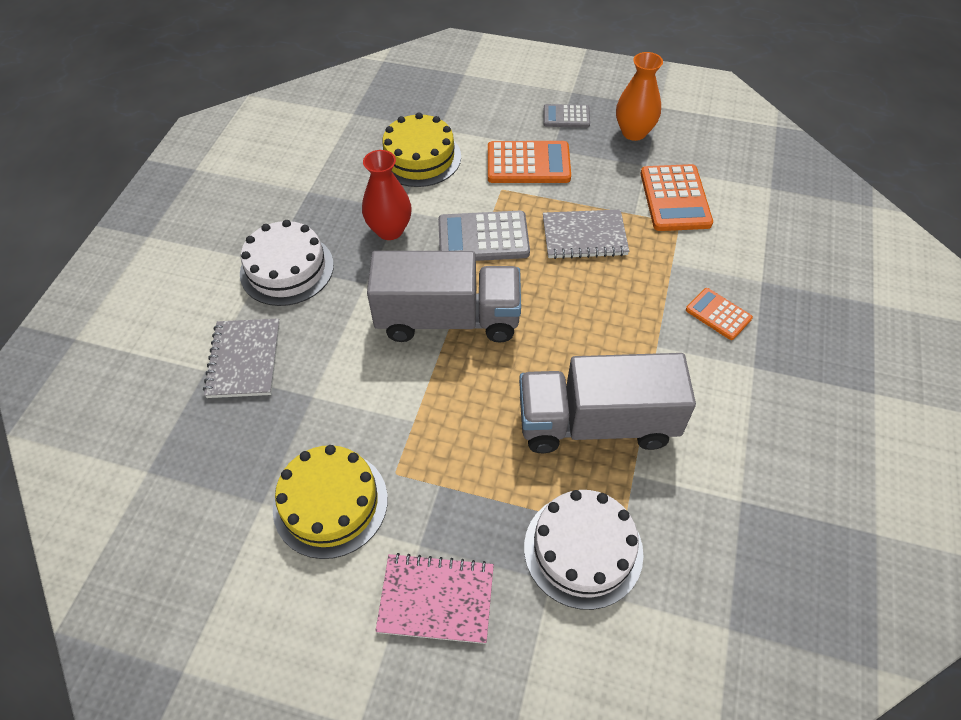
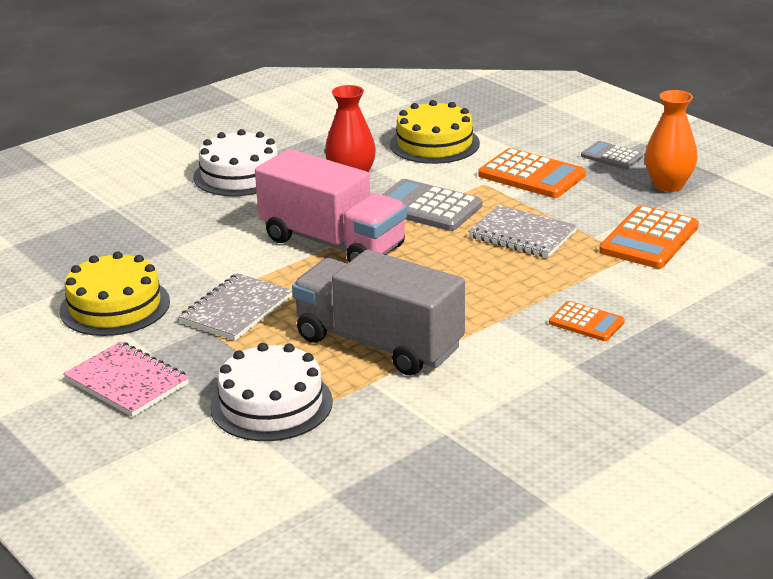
camera: 35 degrees right, 25 degrees down
(244, 360) = (147, 212): grey notebook -> grey notebook (236, 310)
(448, 319) = (332, 243): grey truck -> pink truck
(718, 314) = (586, 322): orange calculator -> orange calculator turned 135 degrees clockwise

